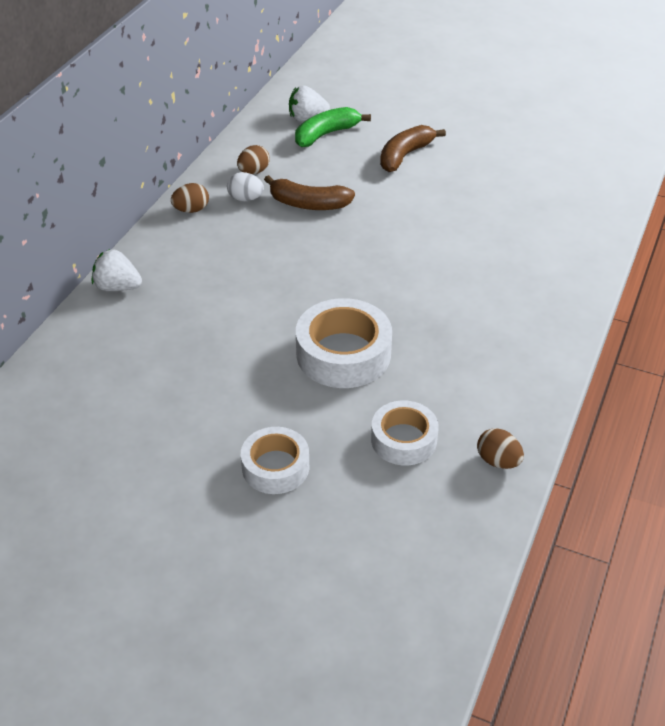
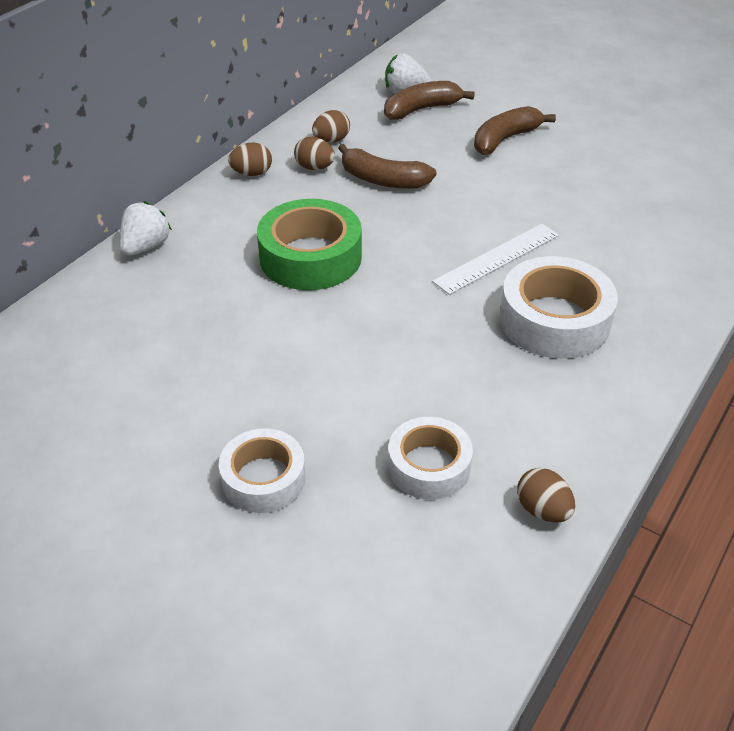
camera: 10 degrees right, 0 degrees up
(117, 287) = (146, 247): white strawberry -> white strawberry turned 90 degrees clockwise
(245, 199) = (315, 167): white egg -> brown egg
(264, 280) = (310, 257): none -> green tape
(326, 134) = (421, 109): green banana -> brown banana
(343, 354) = (380, 352): white tape -> white tape (554, 320)
(421, 263) = (497, 258): none -> white ruler

